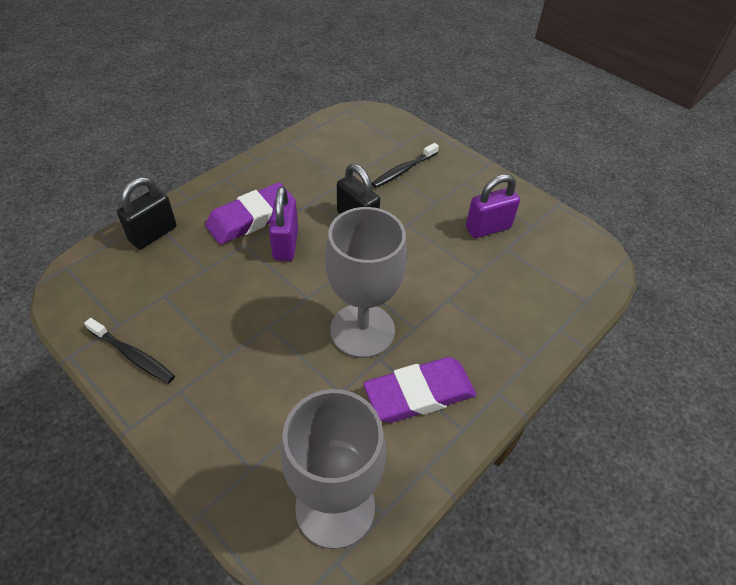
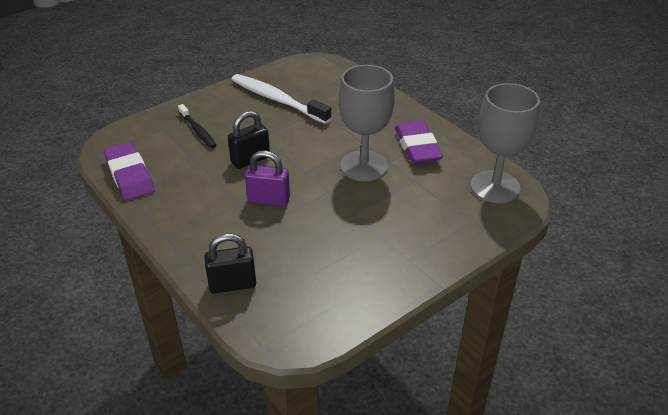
camera: 80 degrees left, 10 degrees down
(133, 355) = (374, 287): black toothbrush -> none
(153, 234) = (232, 284): black padlock -> black padlock turned 60 degrees counterclockwise
(251, 218) = (230, 219): purple eraser -> purple eraser (129, 175)
(488, 228) = (277, 100): purple padlock -> white toothbrush

